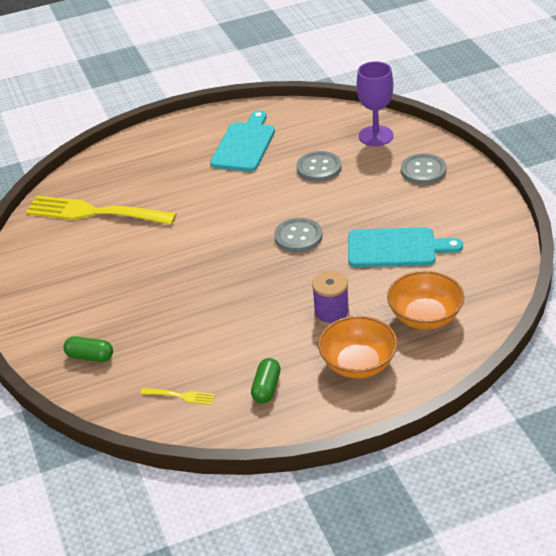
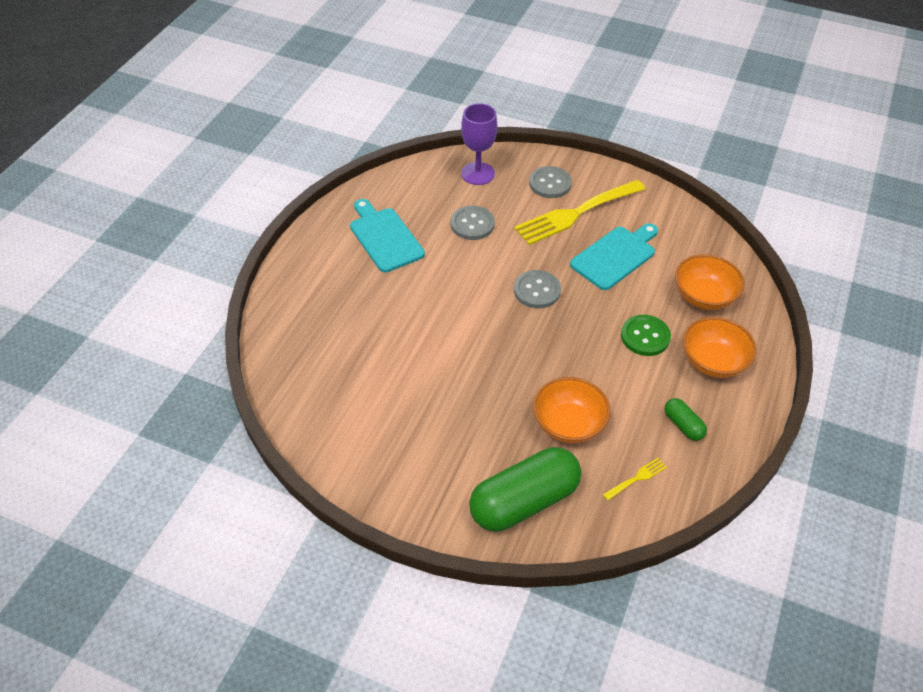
camera: 50 degrees left, 10 degrees up
(90, 356) = (524, 501): green capsule -> green capsule, size x2.22
(94, 212) = (340, 375): yellow fork -> yellow fork (576, 213)
(188, 332) = (568, 424): none -> orange bowl
(331, 314) = (645, 336): purple spool -> green button

